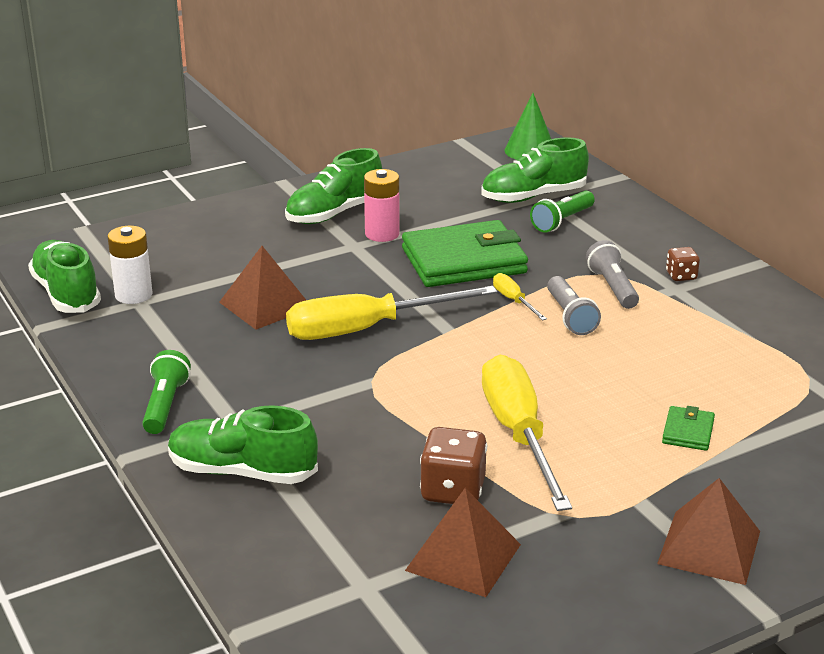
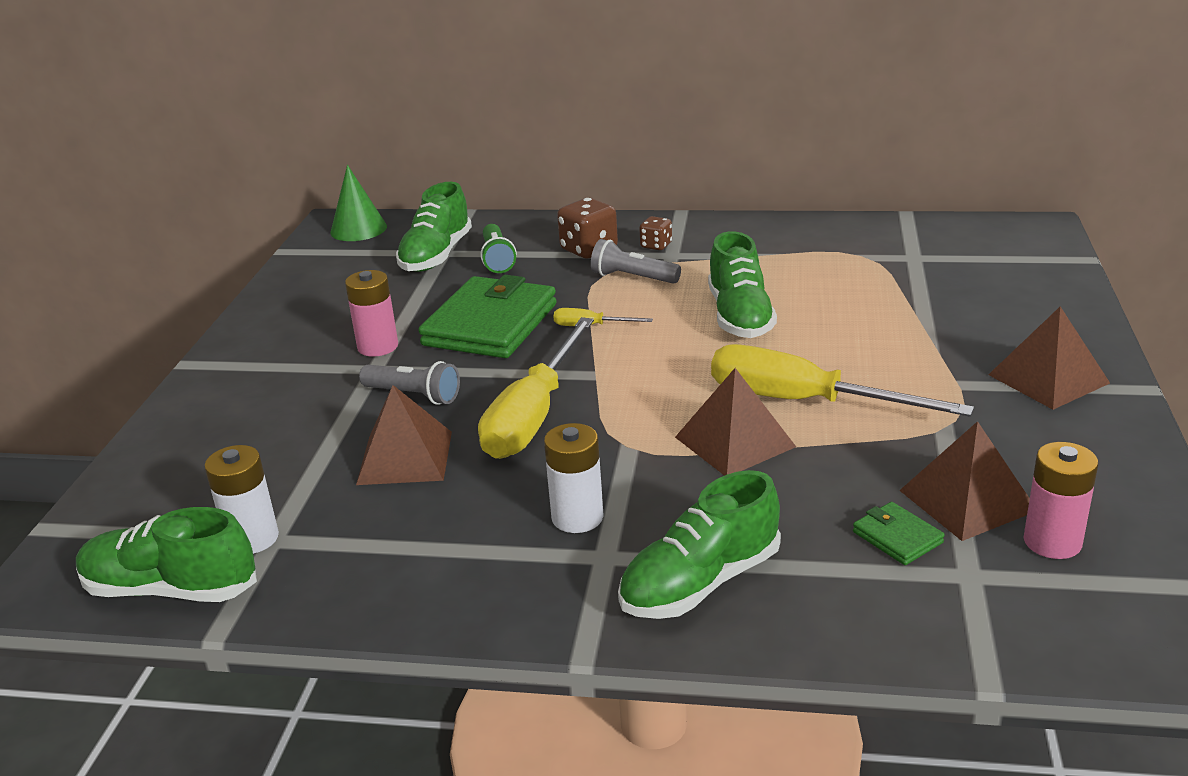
camera: 50 degrees left, 0 degrees up
(165, 405) = (512, 593): green flashlight -> none
(266, 396) = (577, 517): none -> white battery
(334, 213) = (296, 357): green shoe -> green shoe (740, 316)
(426, 423) = (735, 442): none -> brown pyramid
(448, 616) = (1052, 542): none -> pink battery
(453, 490) = (858, 467): brown dice -> brown dice (589, 249)
(570, 317) = (651, 311): grey flashlight -> grey flashlight (413, 395)
(688, 432) = (882, 327): green wallet -> green wallet (897, 537)

